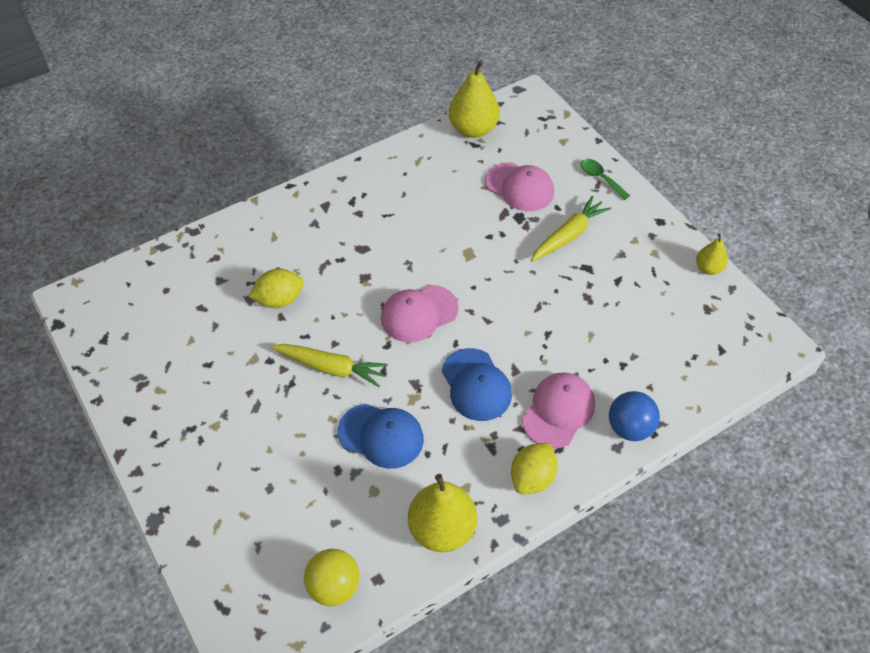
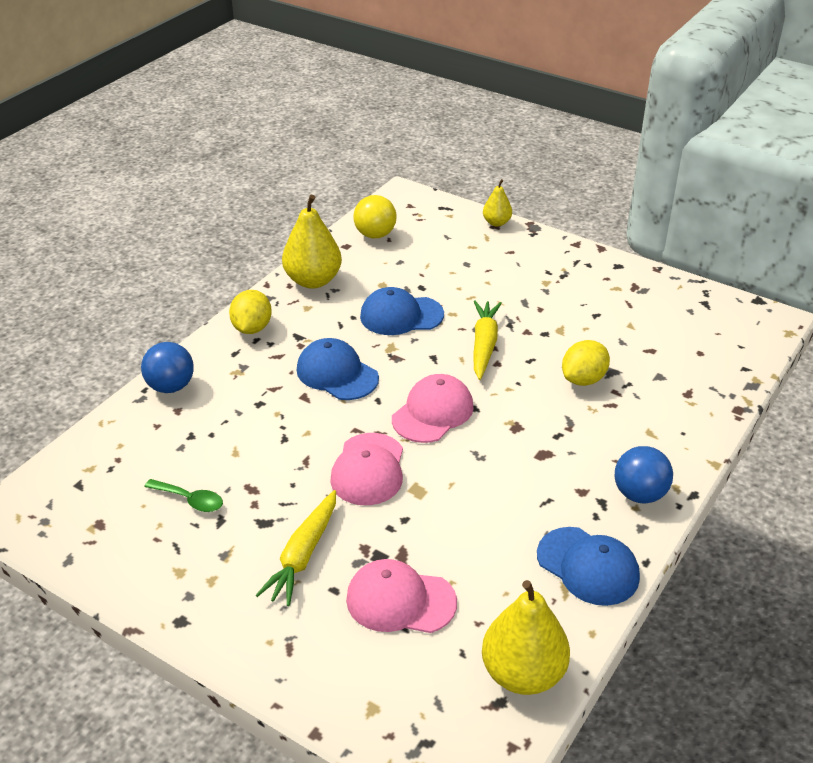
camera: 155 degrees right, 15 degrees down
(323, 197) = (639, 494): none -> blue ball
(331, 368) = (484, 345): yellow carrot -> yellow carrot turned 105 degrees clockwise
(394, 167) = (588, 566): none -> blue cap
(558, 411) = (246, 378): pink cap -> pink cap (368, 469)
(600, 178) = (288, 659): green spoon -> green spoon (190, 500)
(708, 268) = (102, 575): yellow pear -> yellow pear (496, 223)

